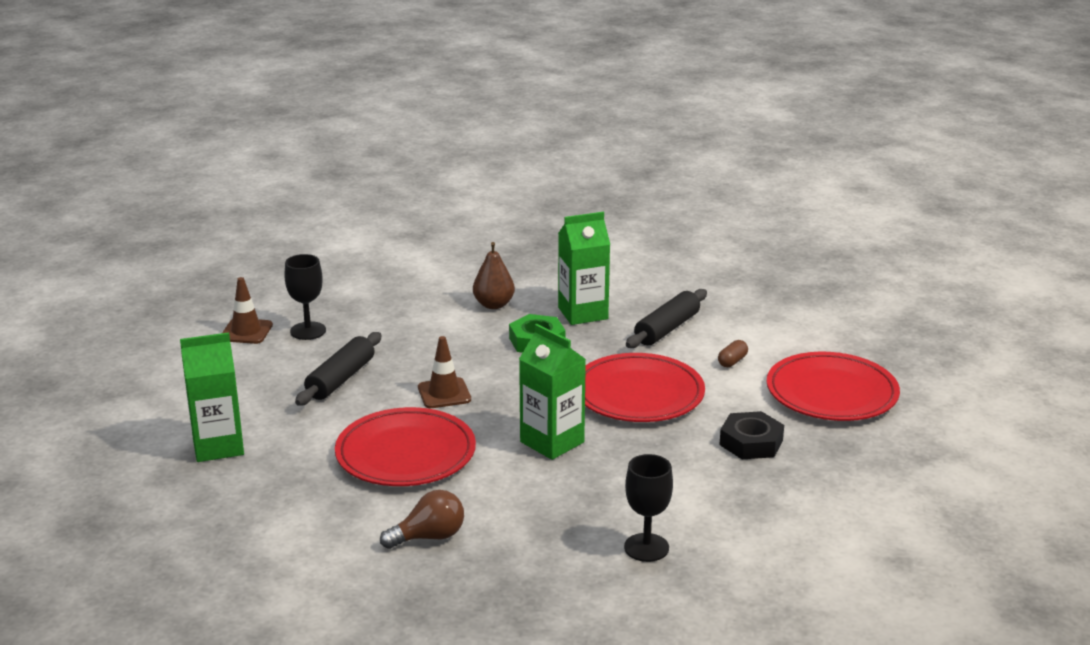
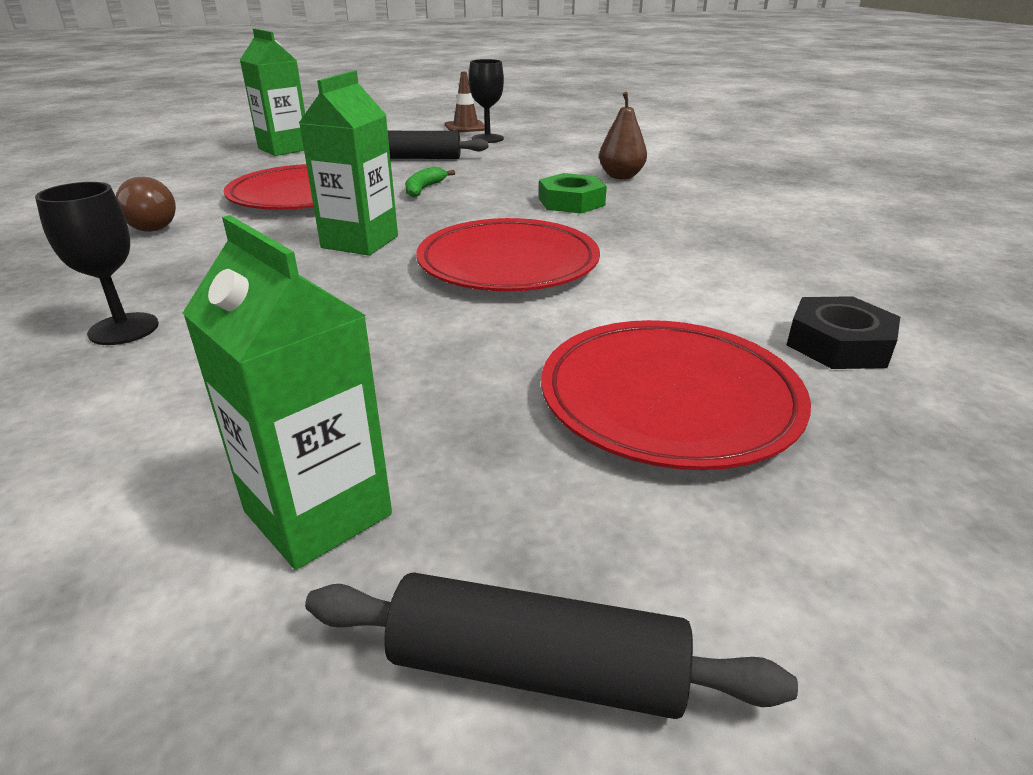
camera: 65 degrees right, 5 degrees up
(444, 393) = (424, 189): brown traffic cone -> green banana
(583, 313) = (662, 209): green carton -> green carton (318, 513)
(667, 329) = (693, 251): black rolling pin -> black rolling pin (536, 668)
(732, 361) = (665, 302): brown capsule -> none
(751, 442) = (441, 354): black nut -> black nut (838, 344)

